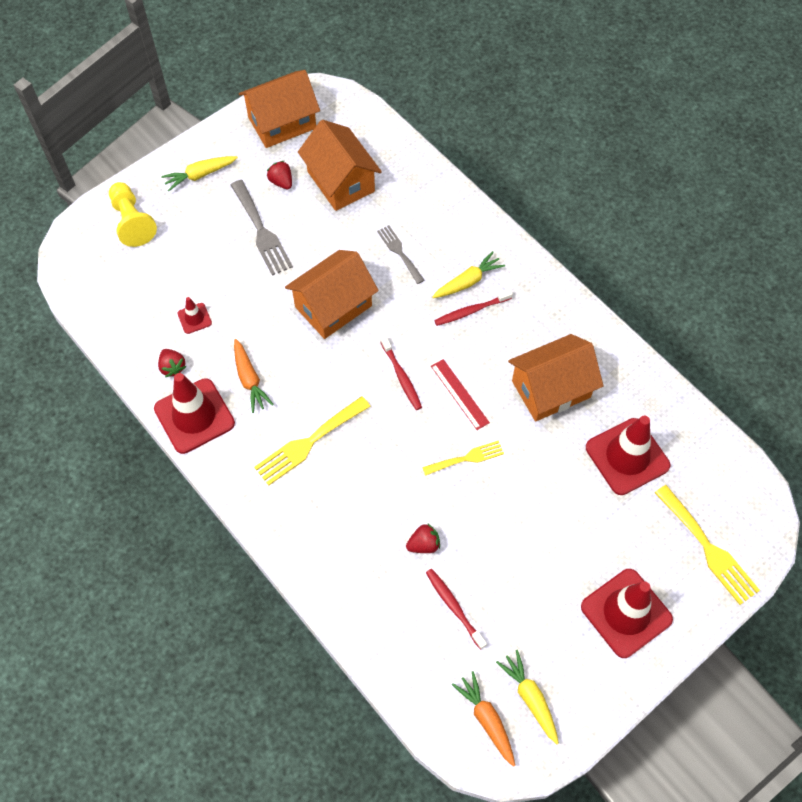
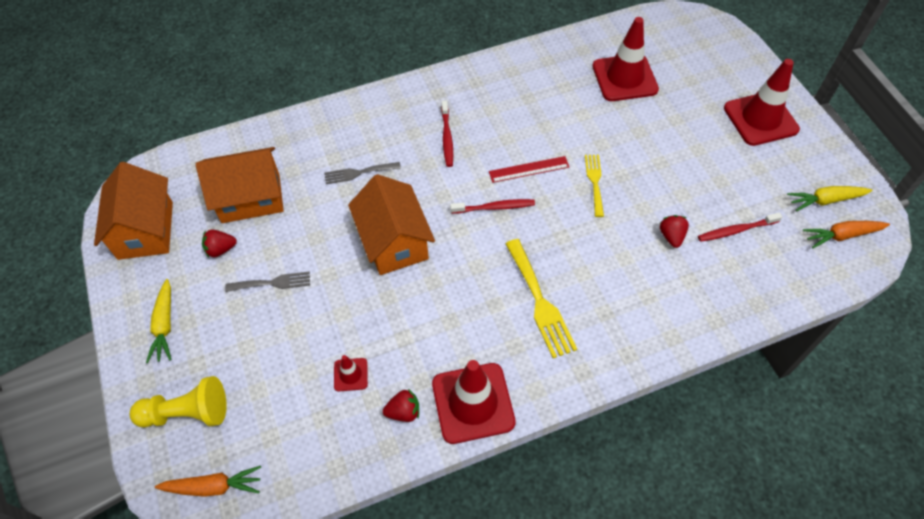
camera: 70 degrees left, 5 degrees down
(249, 379) = (448, 338): orange carrot -> orange carrot (214, 486)
(261, 231) = (273, 283): grey fork -> grey fork, size x0.63
(468, 281) = (415, 131): yellow carrot -> none
(551, 389) = (546, 106): orange house -> none
(708, 548) = (715, 56): yellow fork -> none

